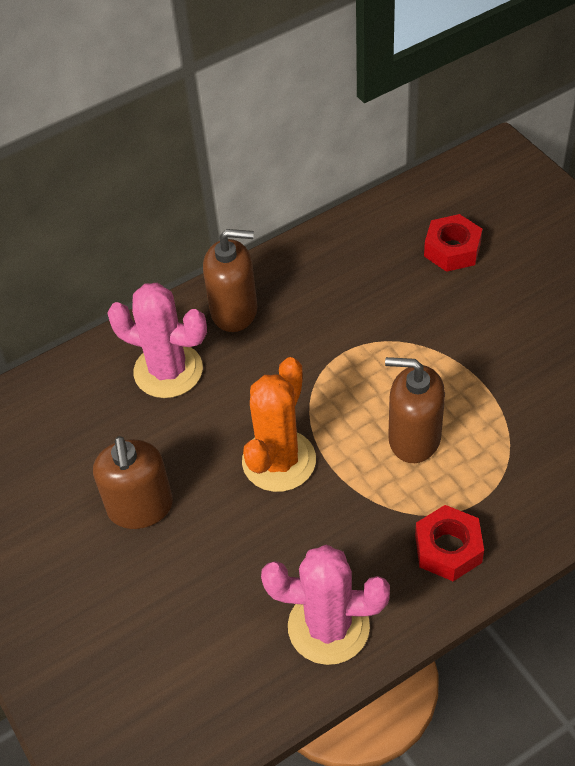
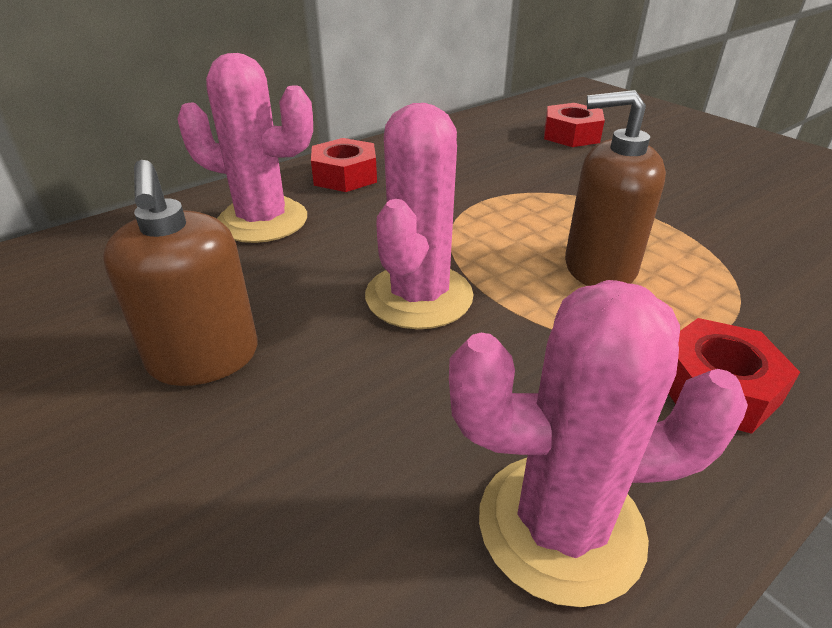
camera: 10 degrees left, 15 degrees down
(234, 311) = (345, 176): brown soap dispenser -> red nut
(279, 461) = (419, 296): orange cactus -> pink cactus

